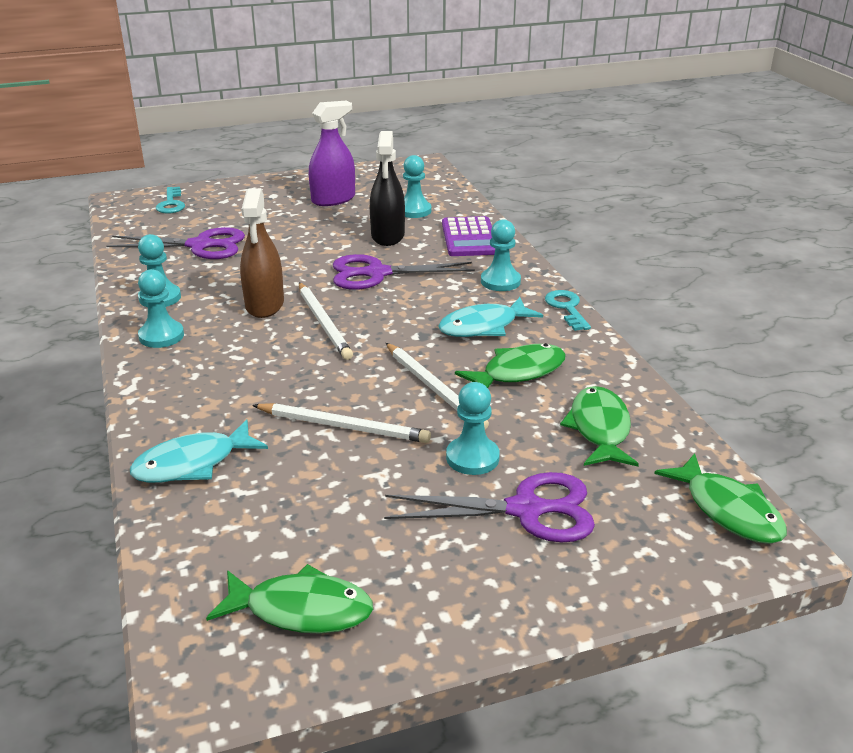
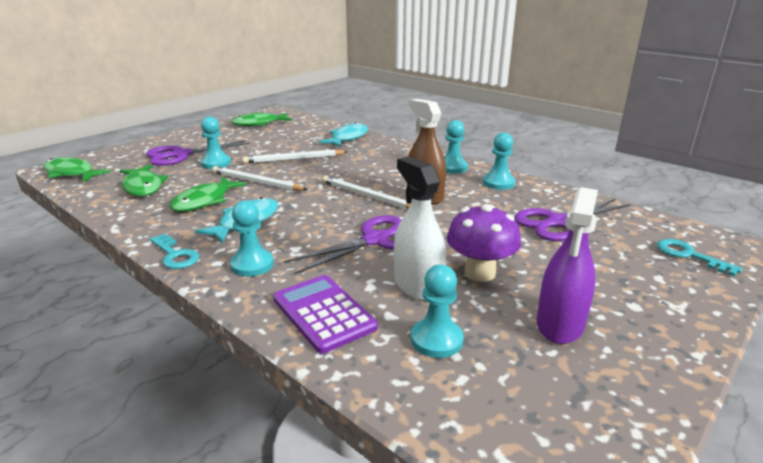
camera: 150 degrees right, 5 degrees down
(333, 231) = (480, 273): none -> purple mushroom
(388, 236) = (418, 286): black spray bottle -> white spray bottle

